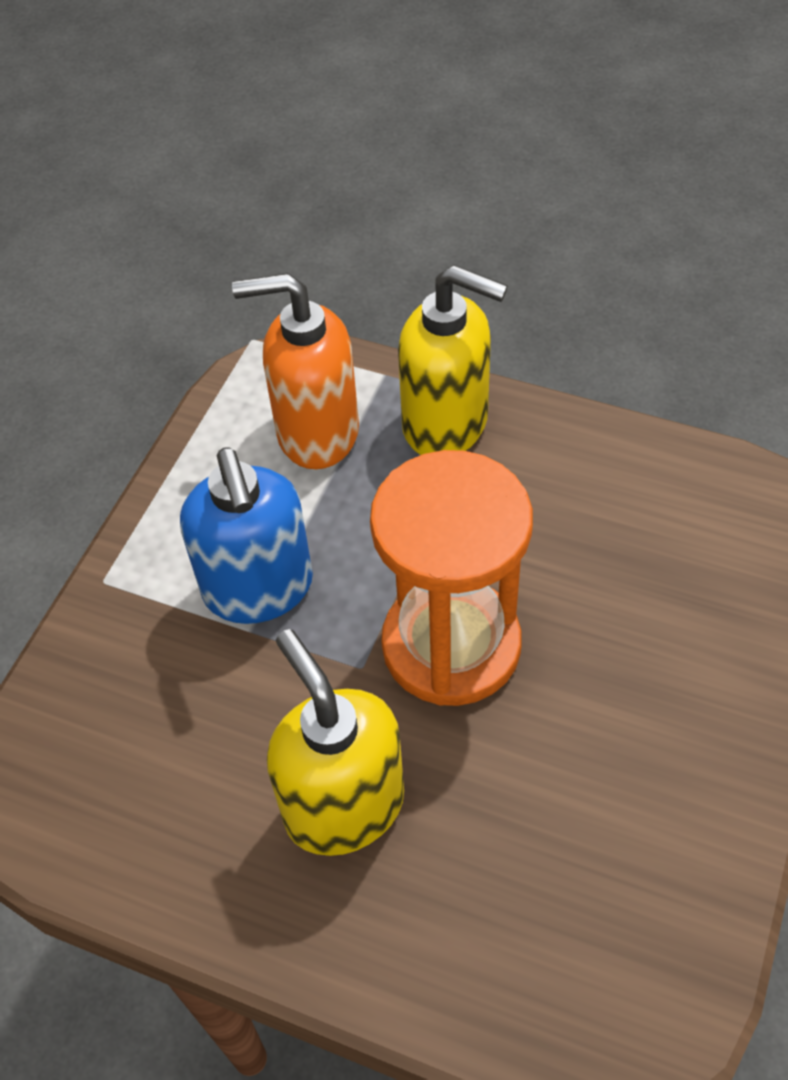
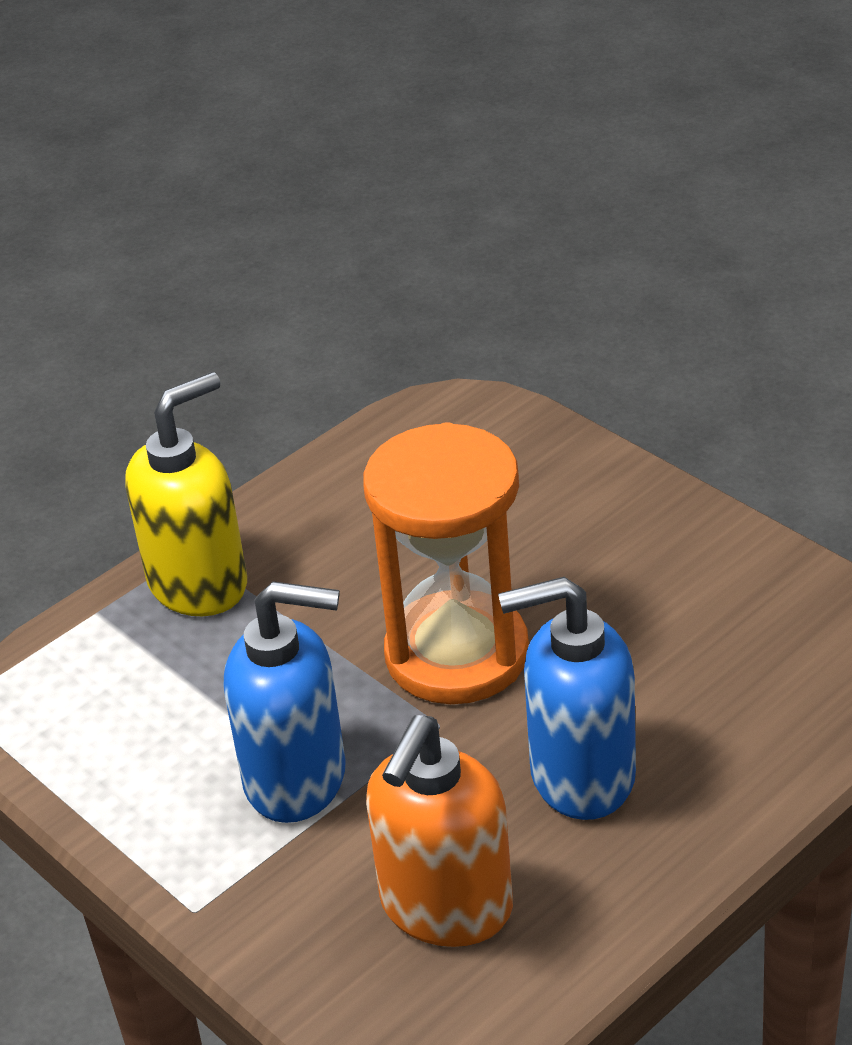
camera: 65 degrees left, 15 degrees down
(316, 432) = (131, 683): orange soap dispenser -> orange soap dispenser (445, 907)
(343, 805) = (580, 776): yellow soap dispenser -> blue soap dispenser

